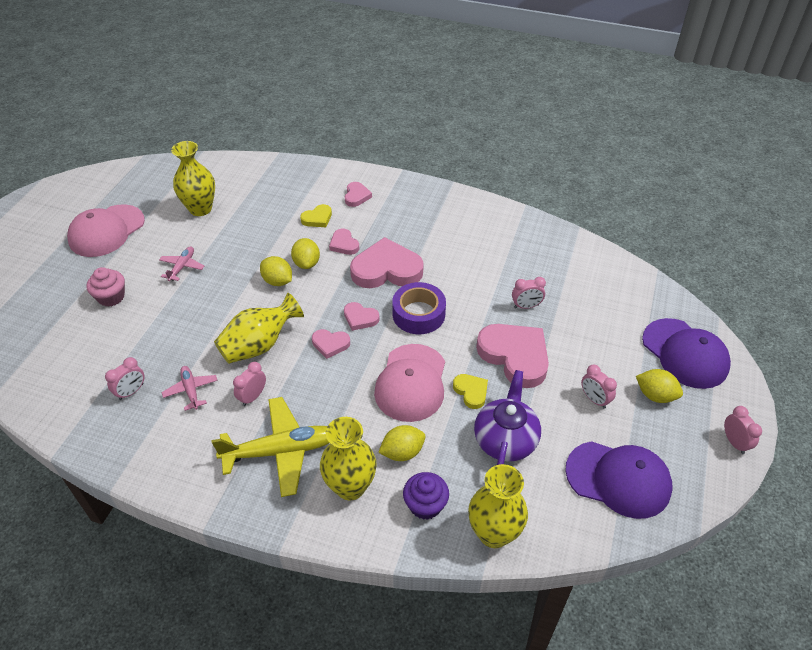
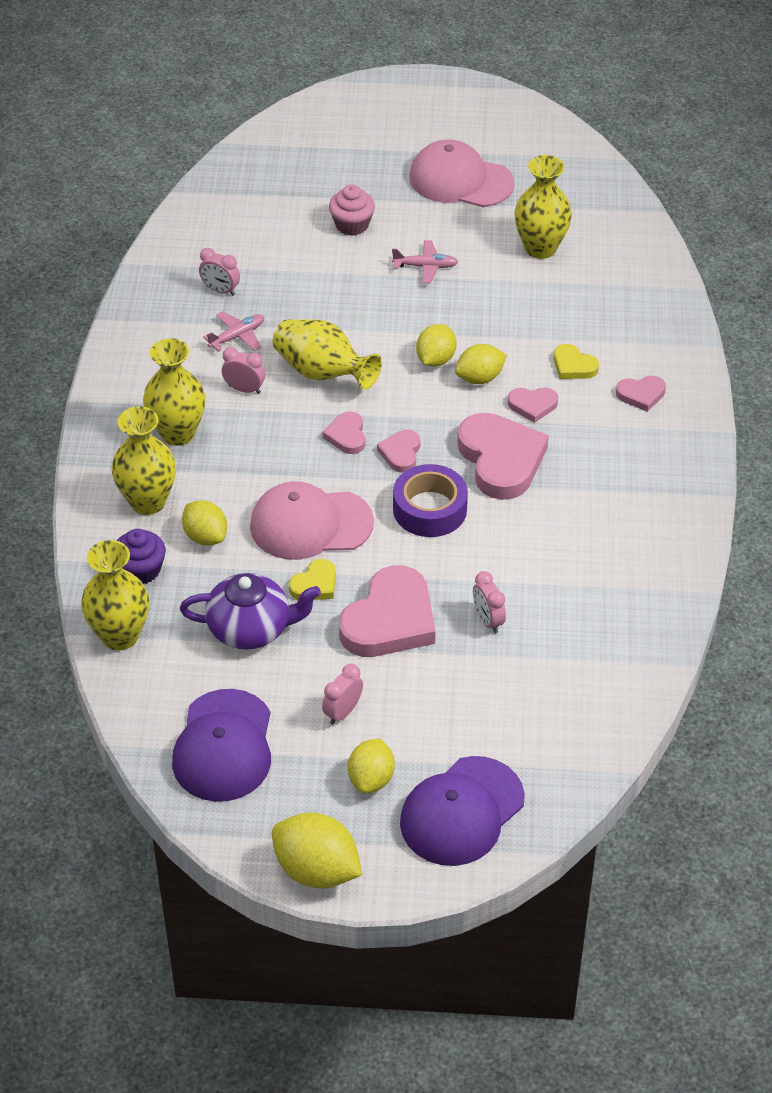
camera: 75 degrees right, 0 degrees up
(281, 451) = (177, 433): yellow plane -> yellow vase
(344, 244) = (532, 405): pink heart -> pink heart turned 135 degrees counterclockwise
(734, 442) = (317, 870): pink clock -> yellow lemon

